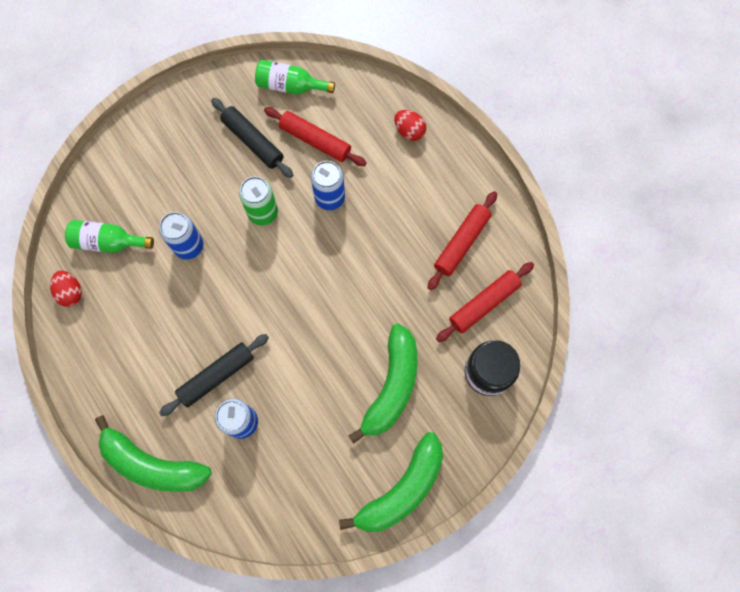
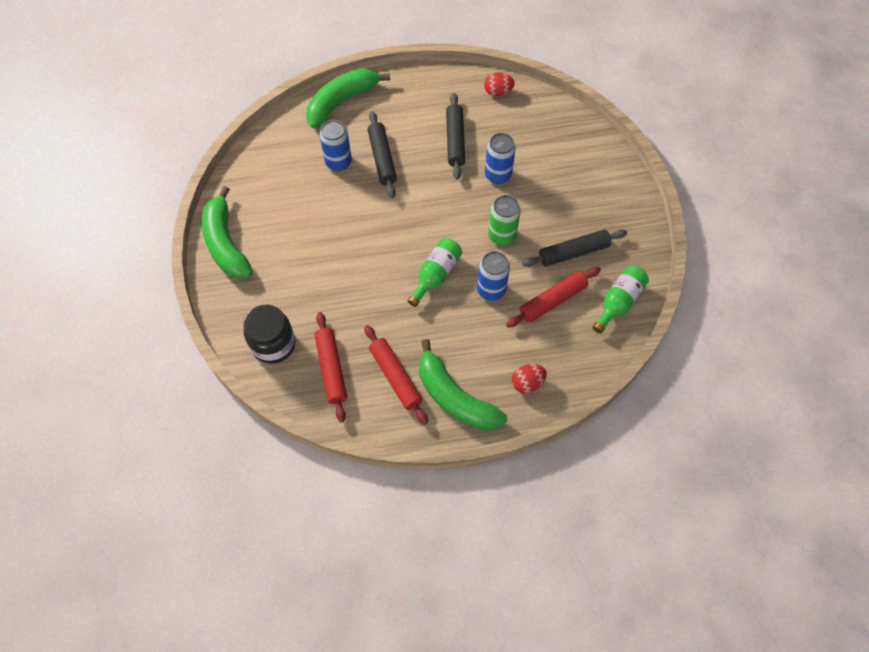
camera: 115 degrees right, 10 degrees down
(108, 242) = (528, 125): green bottle -> green bottle (435, 275)
(159, 309) = (455, 140): none -> black rolling pin
(392, 386) = (305, 269): green banana -> green banana (455, 397)

